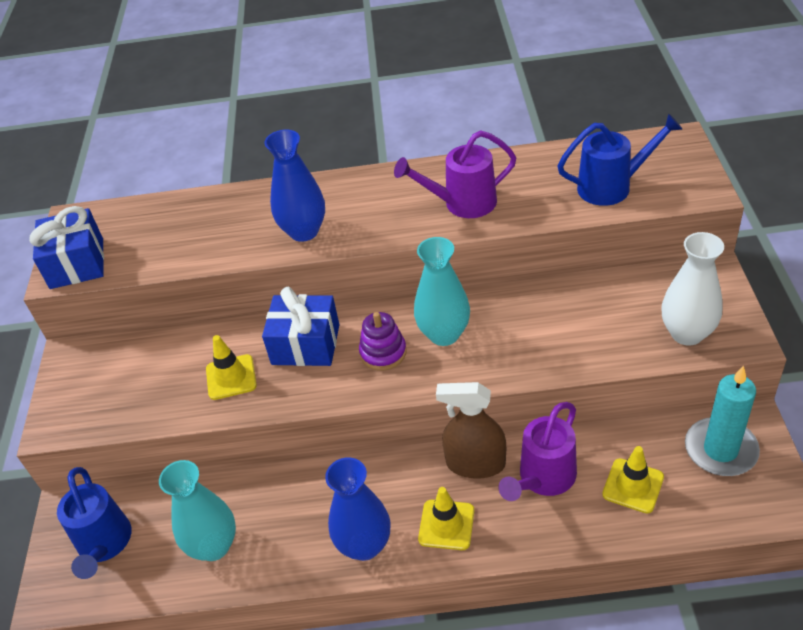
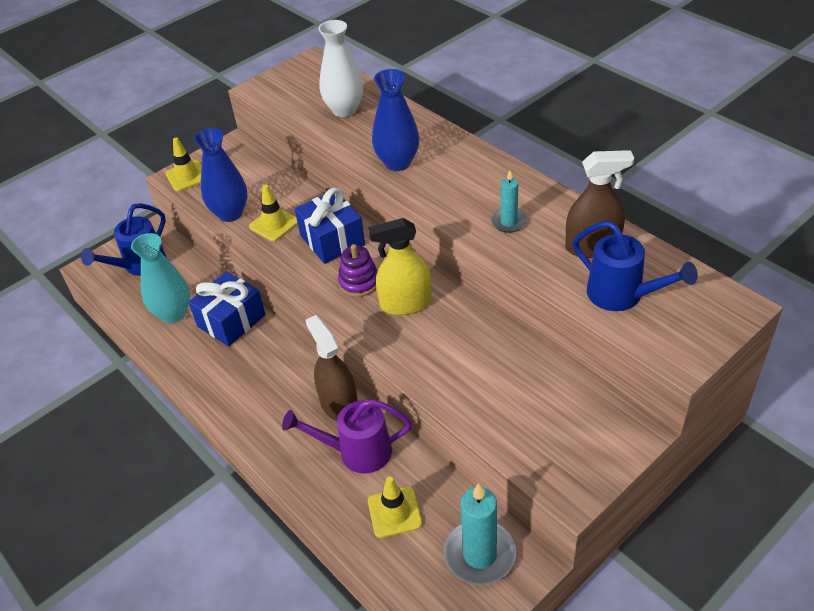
camera: 50 degrees right, 0 degrees up
(77, 263) = (274, 89): blue gift -> blue gift (231, 321)
(364, 545) = (226, 386): blue vase -> blue vase (230, 213)
(444, 334) = (405, 303): turquoise vase -> yellow spray bottle
(446, 525) = (274, 419): yellow traffic cone -> yellow traffic cone (187, 176)
(462, 203) = (509, 222): purple watering can -> turquoise candle
(542, 174) = (592, 247): none -> brown spray bottle
(687, 333) = (542, 449): white vase -> white vase (344, 110)

